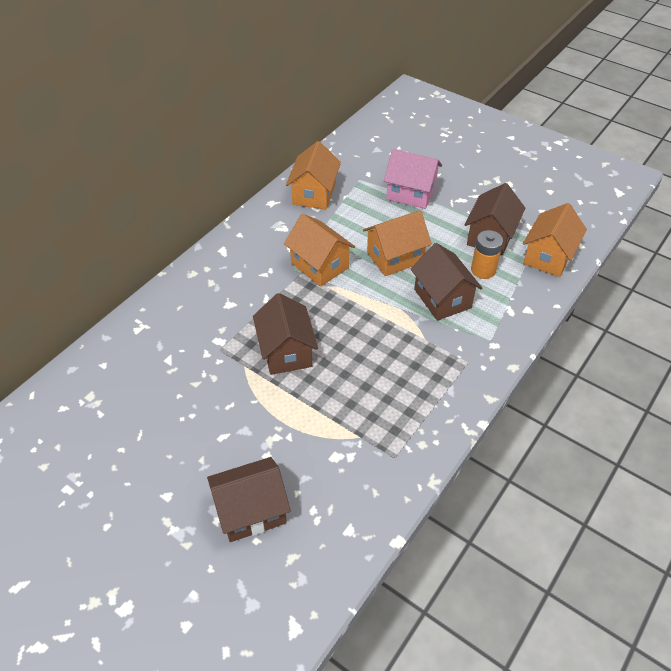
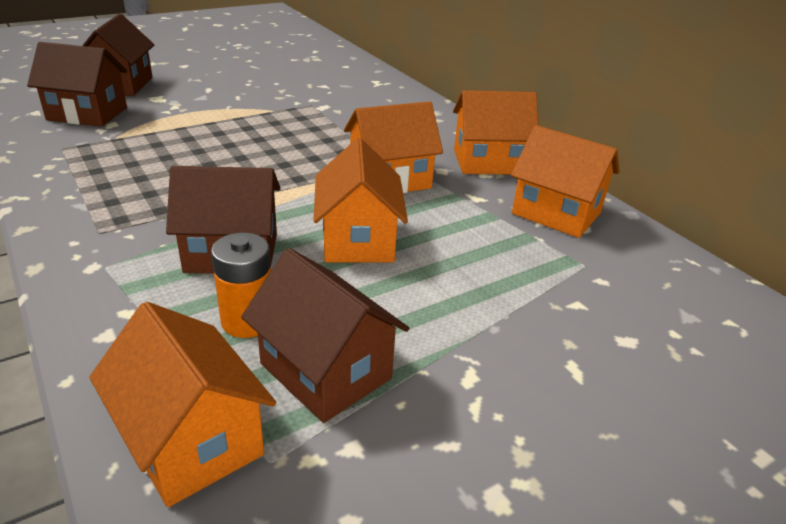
camera: 110 degrees right, 15 degrees down
(265, 230) = (488, 162): none -> orange house
(286, 351) = (269, 131): brown house -> brown house (87, 114)
(411, 193) = (520, 311): pink house -> none

